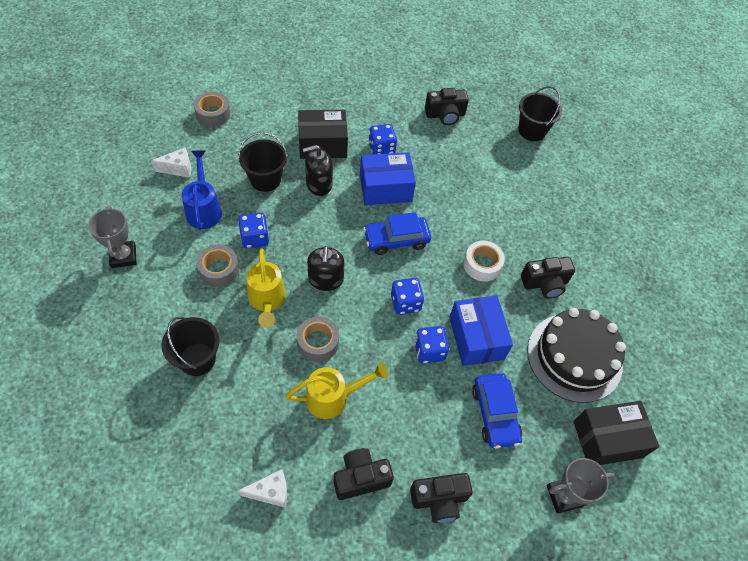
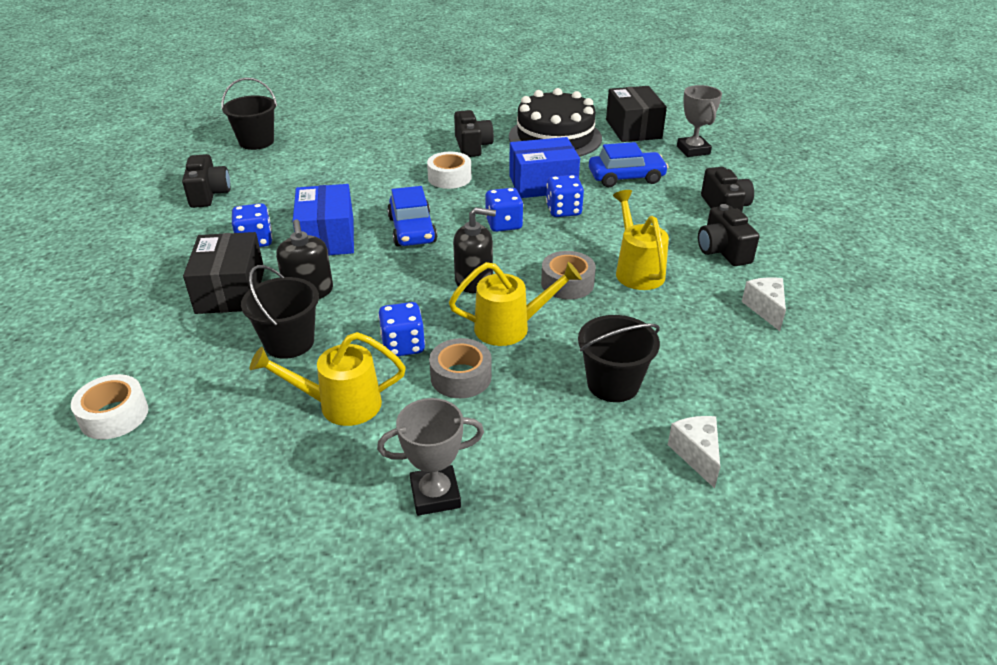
camera: 85 degrees left, 20 degrees down
(178, 169) = (241, 447): white cheese -> white cheese (696, 455)
(204, 209) = (340, 405): blue watering can -> yellow watering can
(213, 114) = (114, 415): grey tape -> white tape

